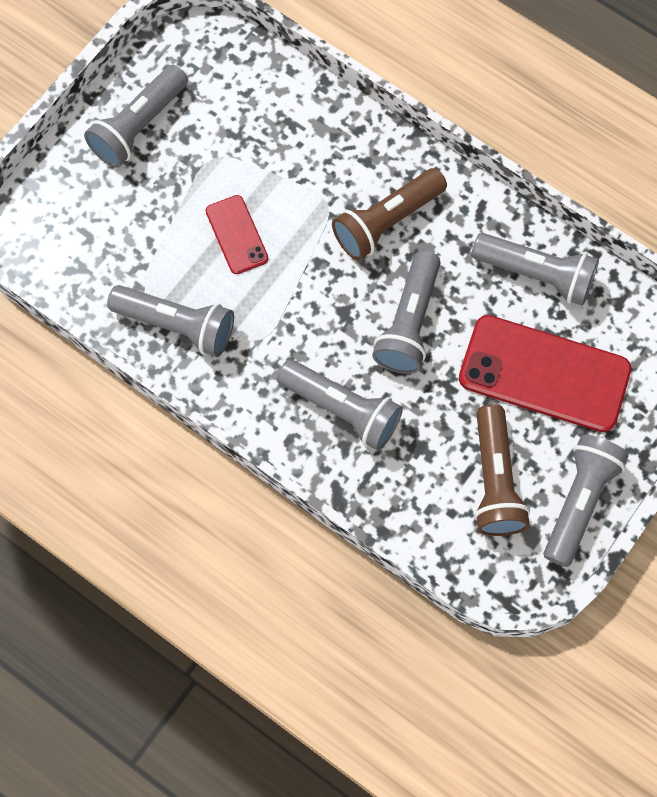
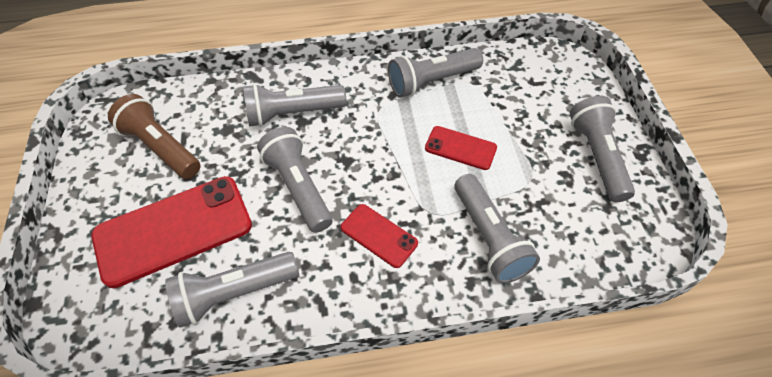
camera: 135 degrees right, 15 degrees down
(387, 222) = (378, 235): brown flashlight -> red phone
(579, 501) = (92, 176): grey flashlight -> grey flashlight (489, 237)

